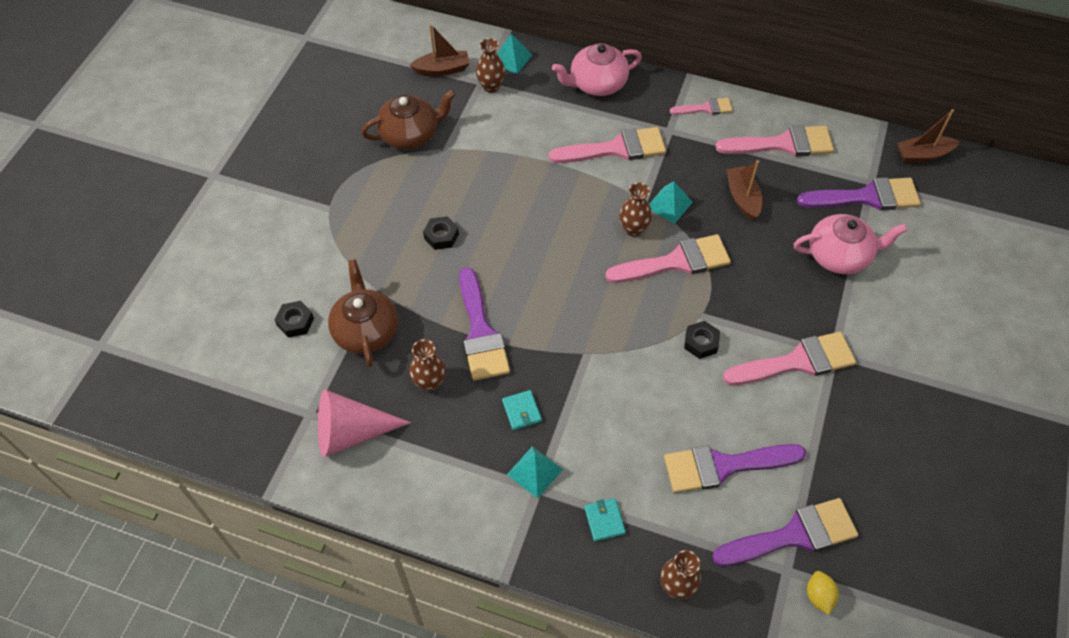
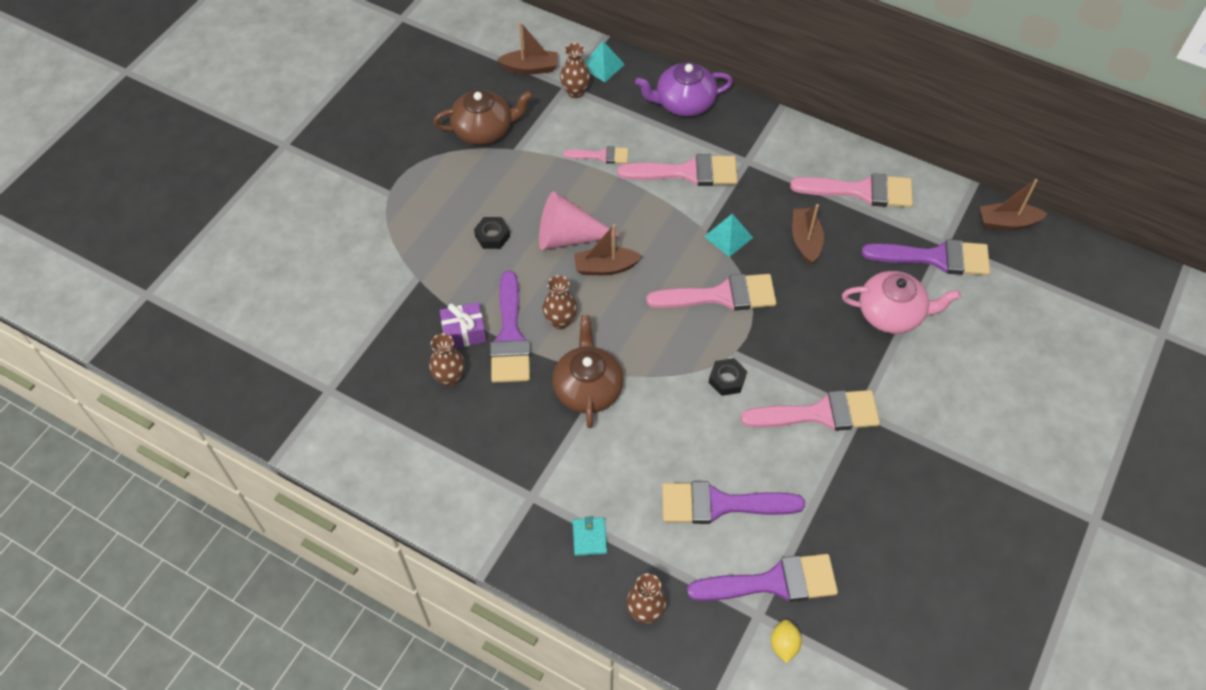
camera: 10 degrees right, 0 degrees up
(295, 322) = (333, 300): black nut -> none
(351, 432) = (365, 414): pink cone -> pink cone (568, 237)
(366, 330) = (399, 318): brown teapot -> brown teapot (588, 388)
(434, 335) = (464, 332): none -> purple gift
(521, 411) = (533, 419): turquoise wallet -> none
(534, 471) = (532, 479): turquoise pyramid -> none
(558, 251) = (605, 267): none -> brown boat
(597, 84) = (684, 103): pink teapot -> purple teapot
(633, 229) = (686, 256): brown vase -> brown vase (560, 321)
(705, 108) = (790, 143): pink brush -> pink brush (601, 155)

